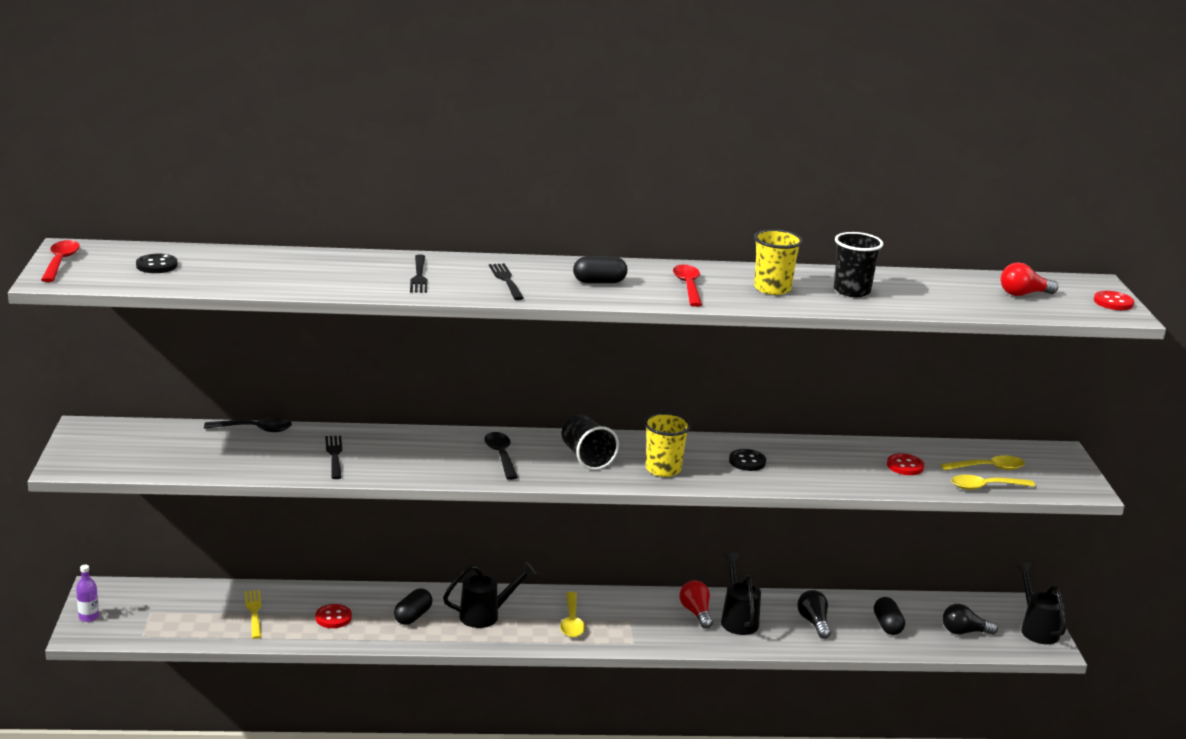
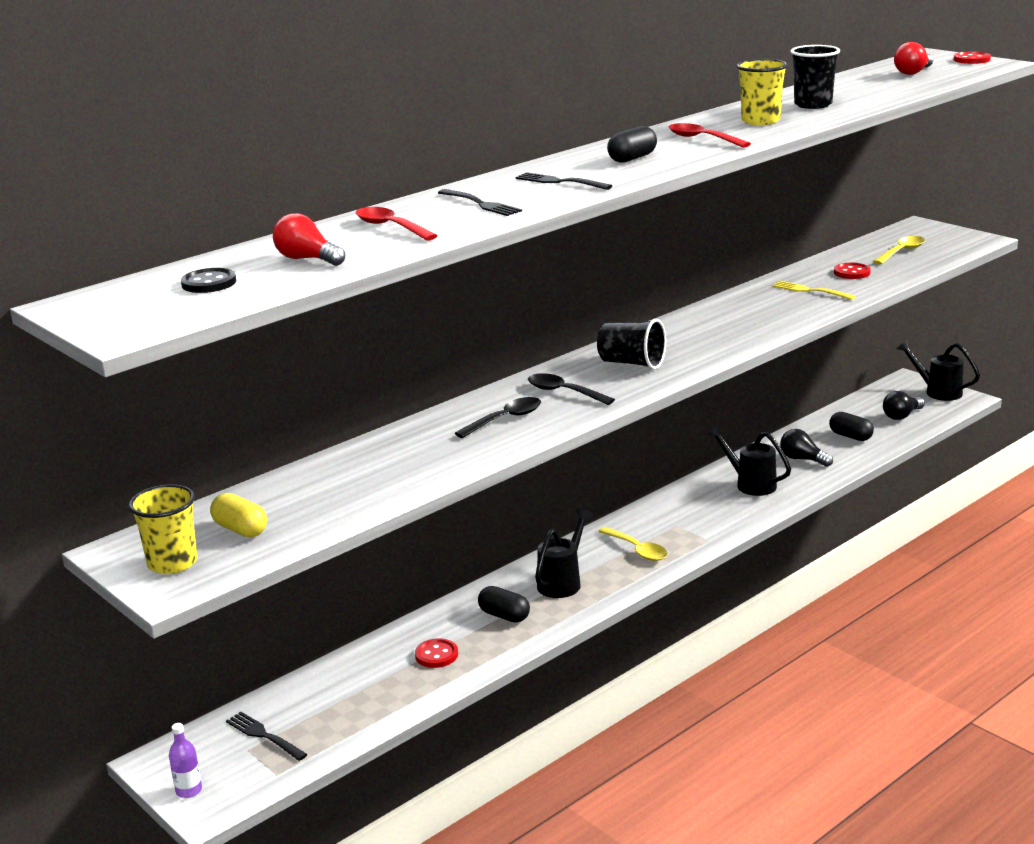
camera: 35 degrees left, 0 degrees up
(60, 262) = (92, 318): red spoon -> red spoon (390, 227)
(161, 449) = (241, 529): none -> yellow capsule
(254, 612) = (355, 692): yellow fork -> yellow fork (811, 291)
(255, 429) = (301, 471): black spoon -> black spoon (505, 419)
(334, 456) = (423, 456): black fork -> black fork (264, 736)
(413, 616) = (504, 616): black capsule -> black capsule turned 45 degrees counterclockwise
(663, 469) = (704, 346): yellow cup -> yellow cup (172, 563)
(696, 613) = (714, 495): red light bulb -> red light bulb (307, 259)
(747, 461) = (749, 315): black button -> none
(985, 487) = (925, 263): yellow spoon -> none

